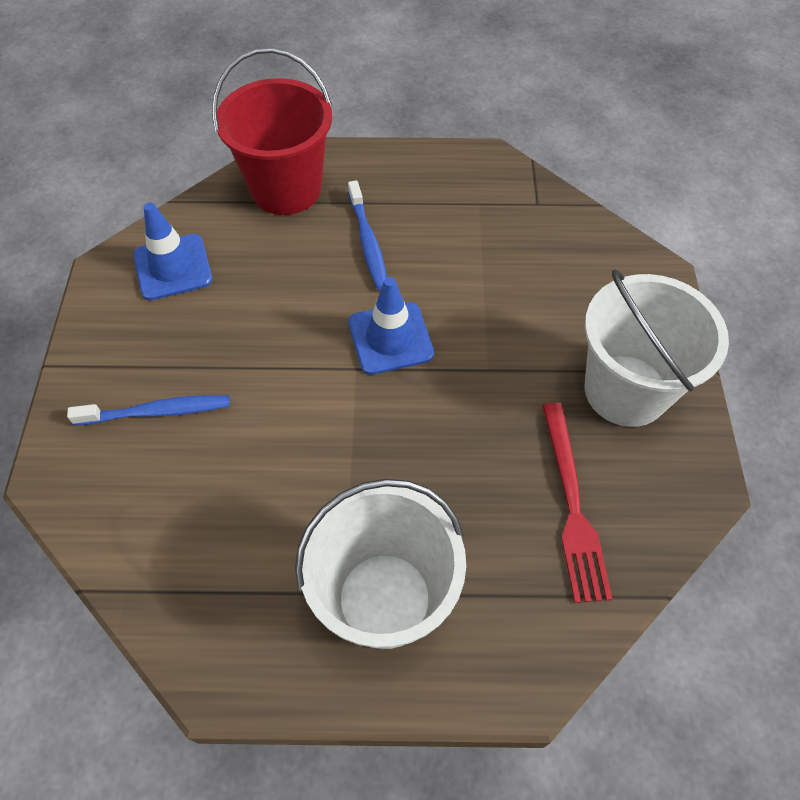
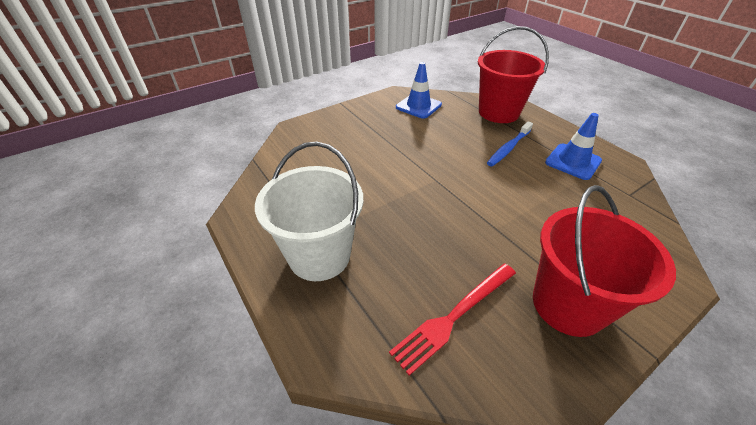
camera: 55 degrees right, 15 degrees down
(157, 412) = (348, 136): blue toothbrush -> none
(390, 338) = (467, 182): blue traffic cone -> blue traffic cone (573, 162)
(625, 390) = (568, 304): white bucket -> red bucket

